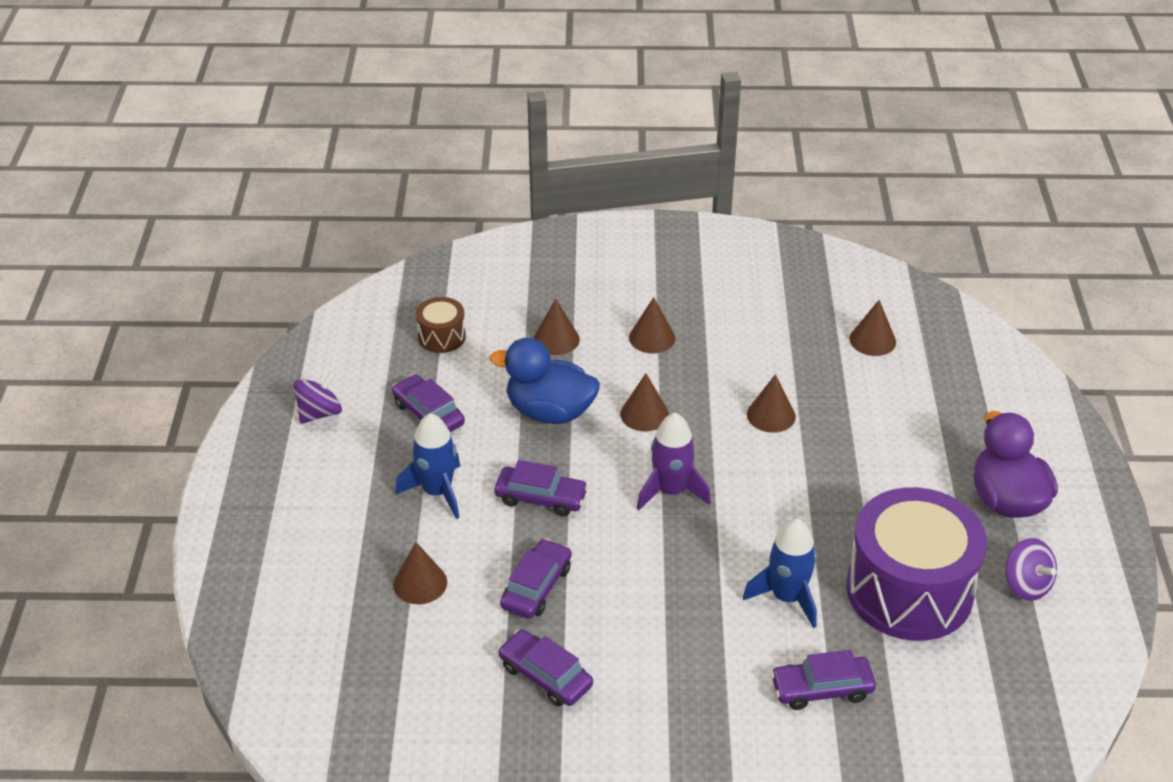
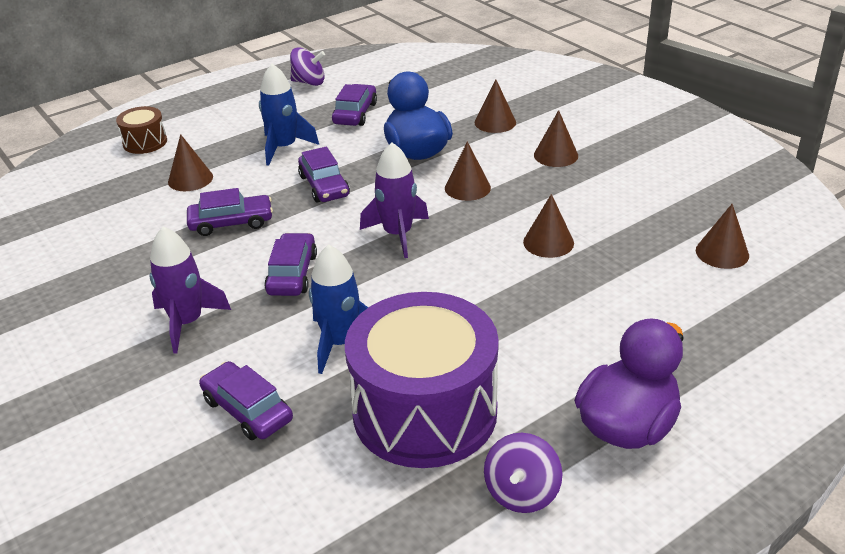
camera: 55 degrees right, 5 degrees down
(441, 337) = (435, 86): brown drum -> brown drum (145, 142)
(545, 676) = (144, 264): purple car -> purple car (292, 274)
(669, 680) = (187, 322): none -> purple rocket

